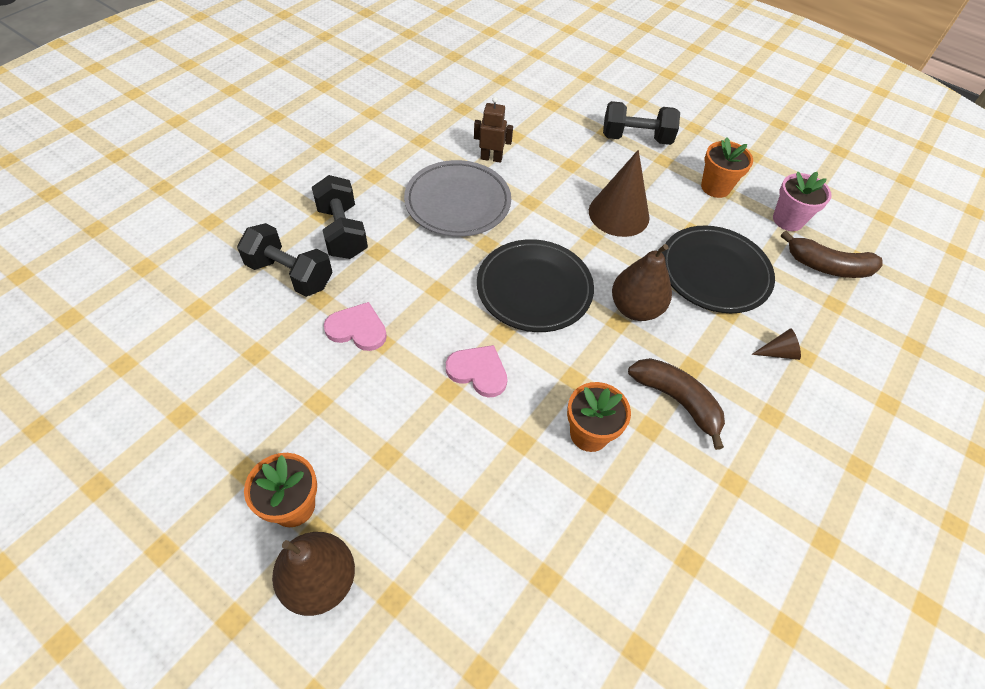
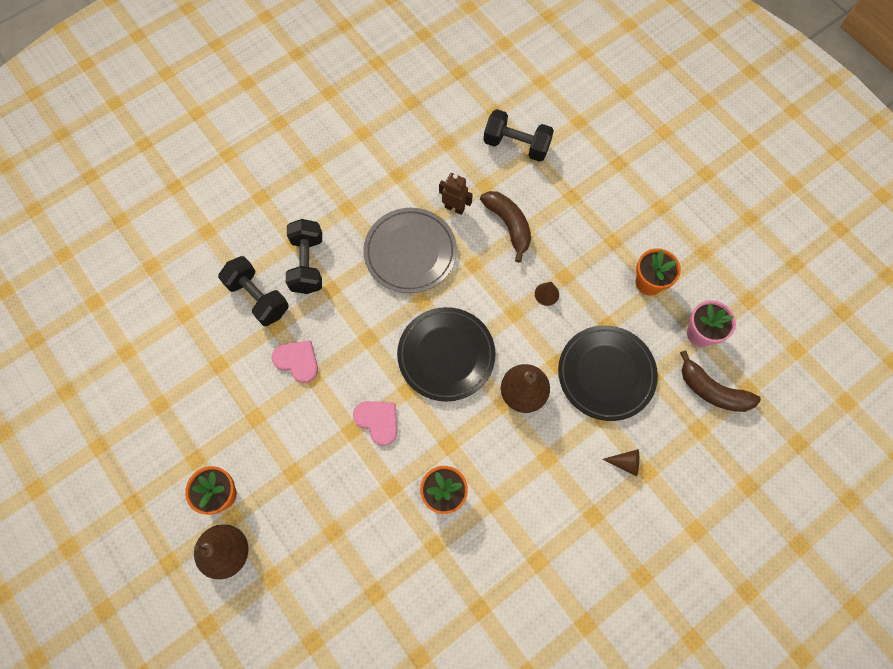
camera: 20 degrees right, 15 degrees up
(619, 214) = (546, 294): brown cone -> brown cone, size x0.45
(636, 138) = (597, 210): black dumbbell -> black dumbbell (516, 145)
(677, 400) = (522, 484): brown banana -> brown banana (508, 225)

